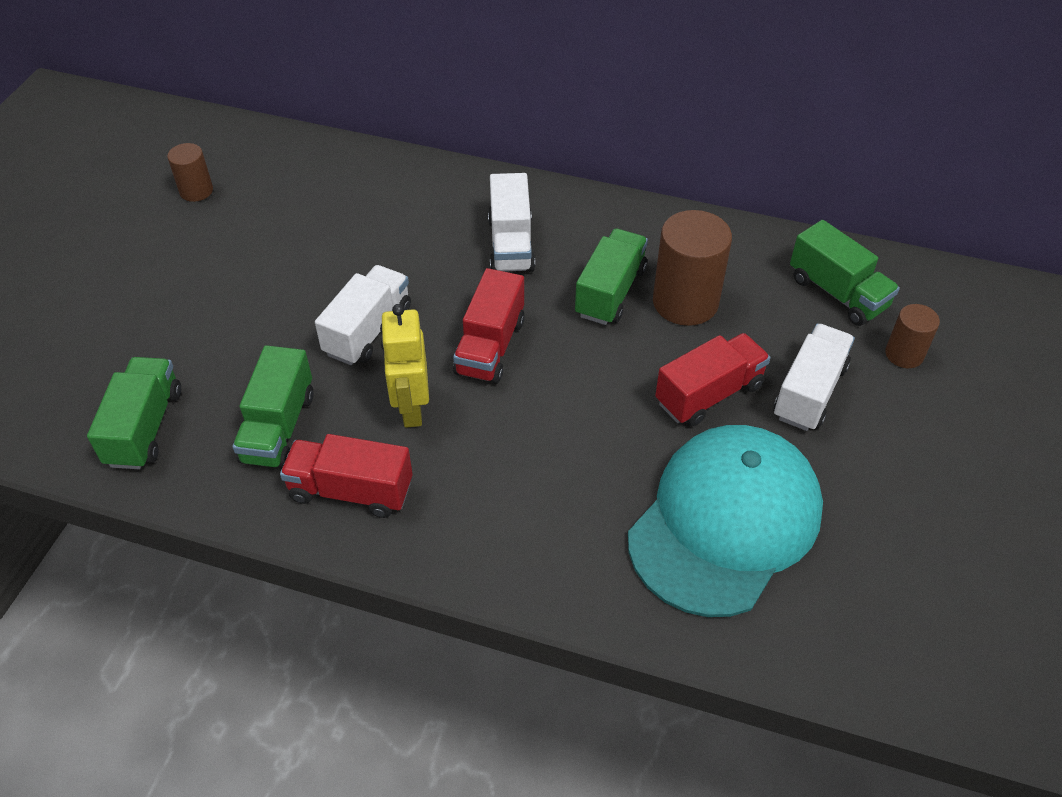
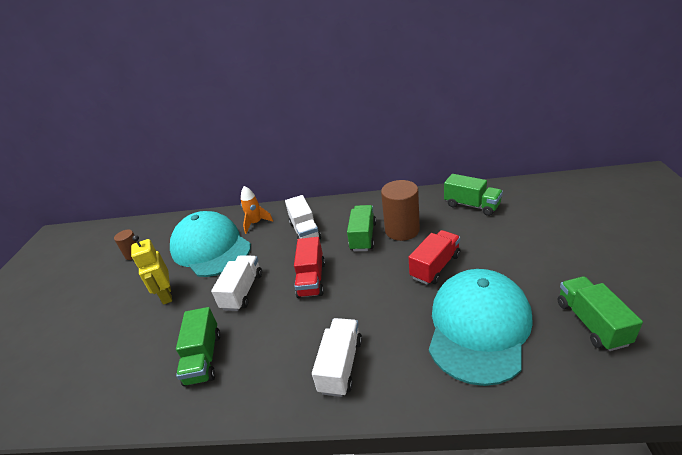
camera: 10 degrees left, 15 degrees down
(145, 427) = (120, 384): green truck -> green truck (591, 323)
(334, 224) = (211, 248): none -> turquoise cap
(351, 490) = (257, 380): red truck -> none
(411, 408) = (279, 323): yellow robot -> yellow robot (166, 295)
(428, 197) = (256, 223): none -> orange rocket
(809, 392) = (484, 250): white truck -> white truck (341, 365)
(904, 354) = (519, 220): brown cylinder -> none

